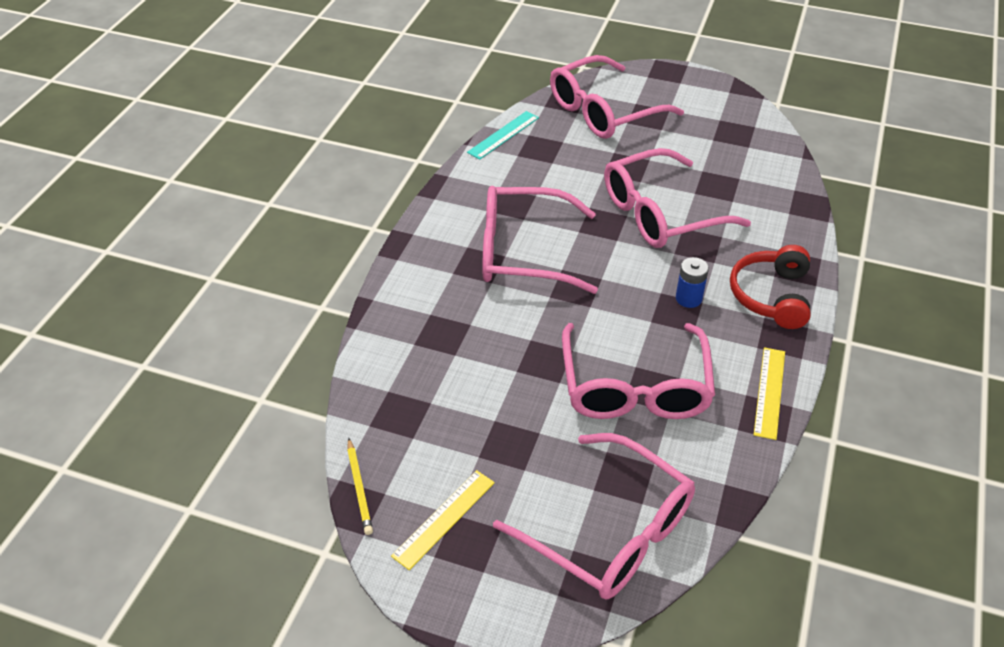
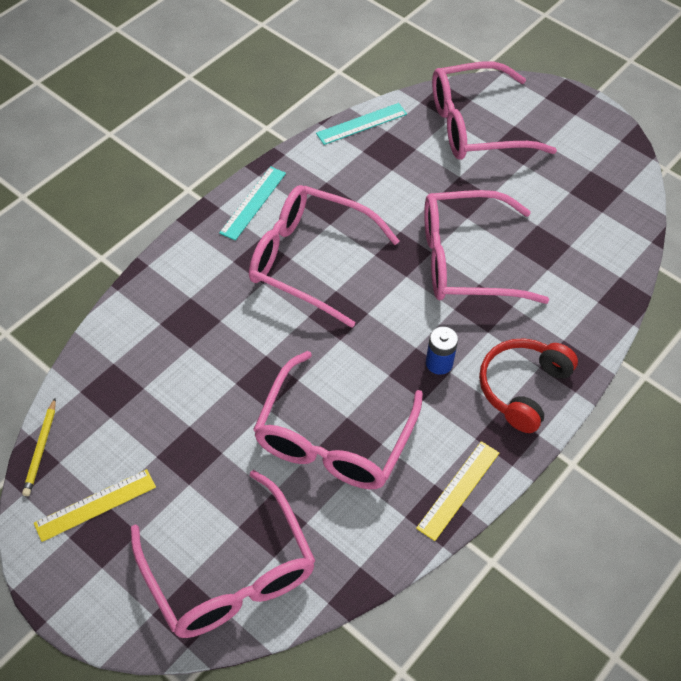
camera: 20 degrees right, 10 degrees up
(442, 221) = (253, 202): none -> turquoise ruler

